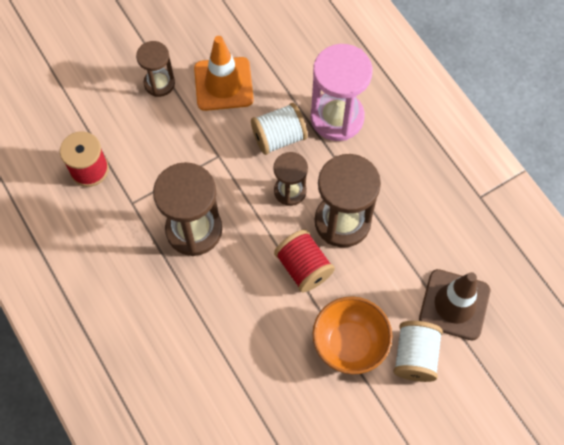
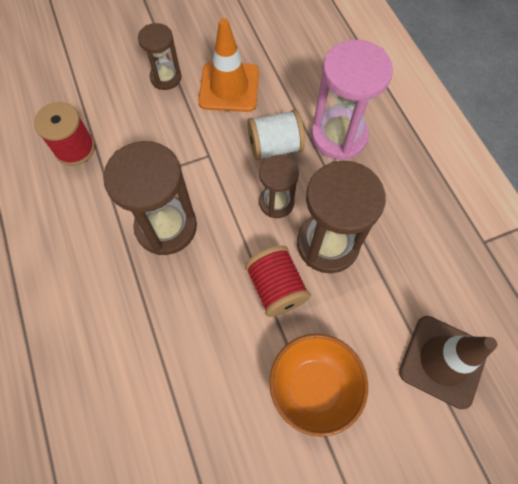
camera: 10 degrees right, 0 degrees up
(415, 356) = (389, 416): white spool -> none

